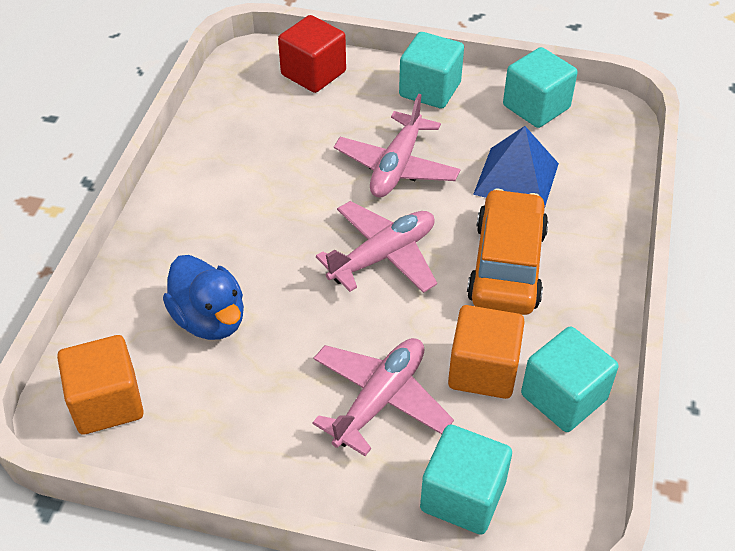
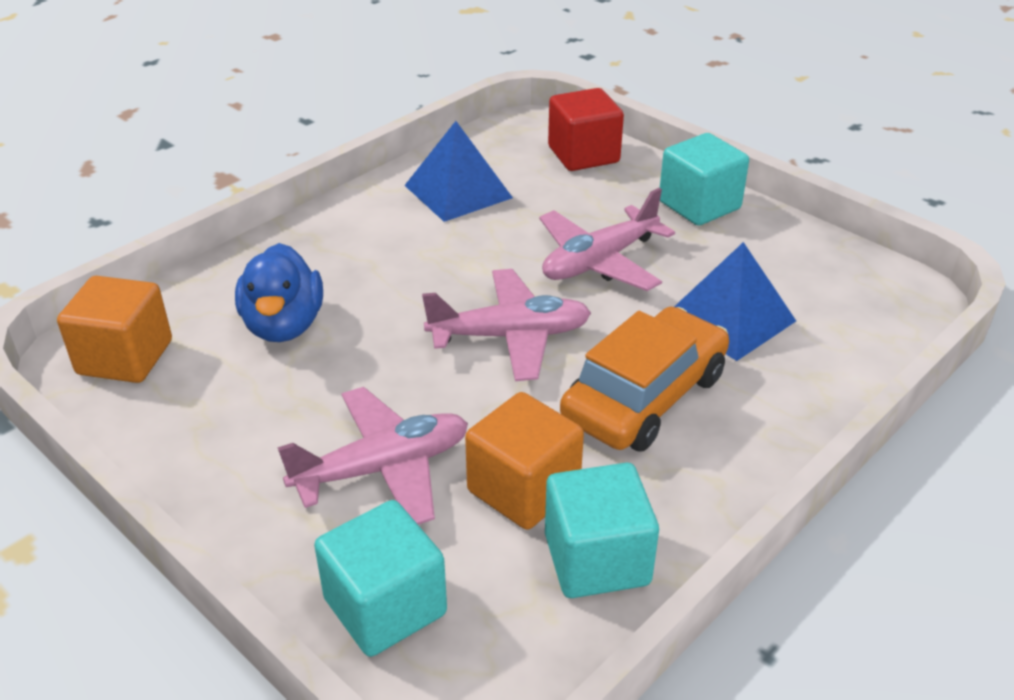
camera: 30 degrees right, 10 degrees down
(244, 143) = (458, 191): none -> blue pyramid
(536, 107) = (814, 259): turquoise cube -> none

